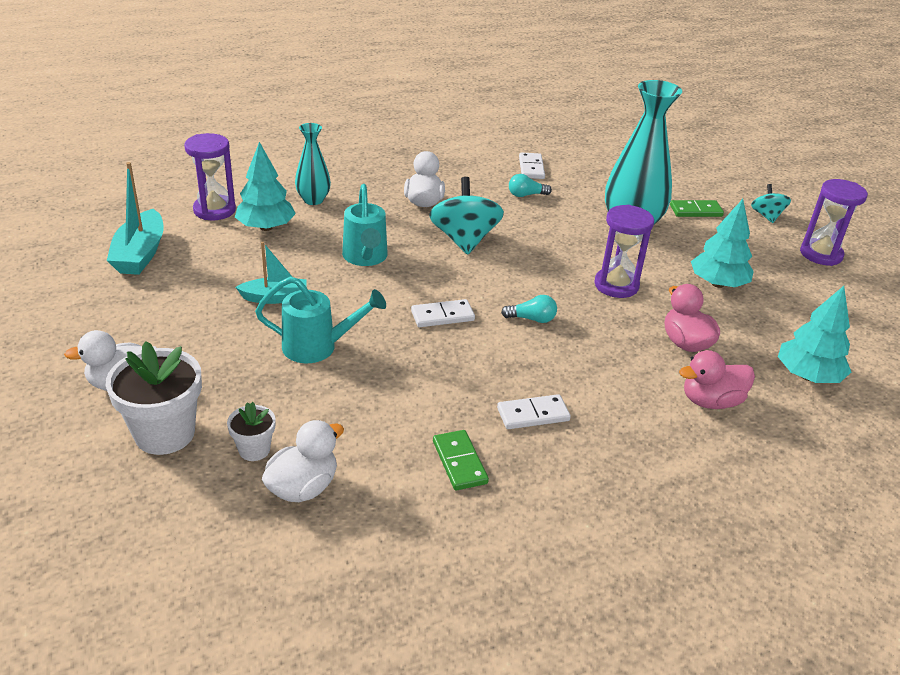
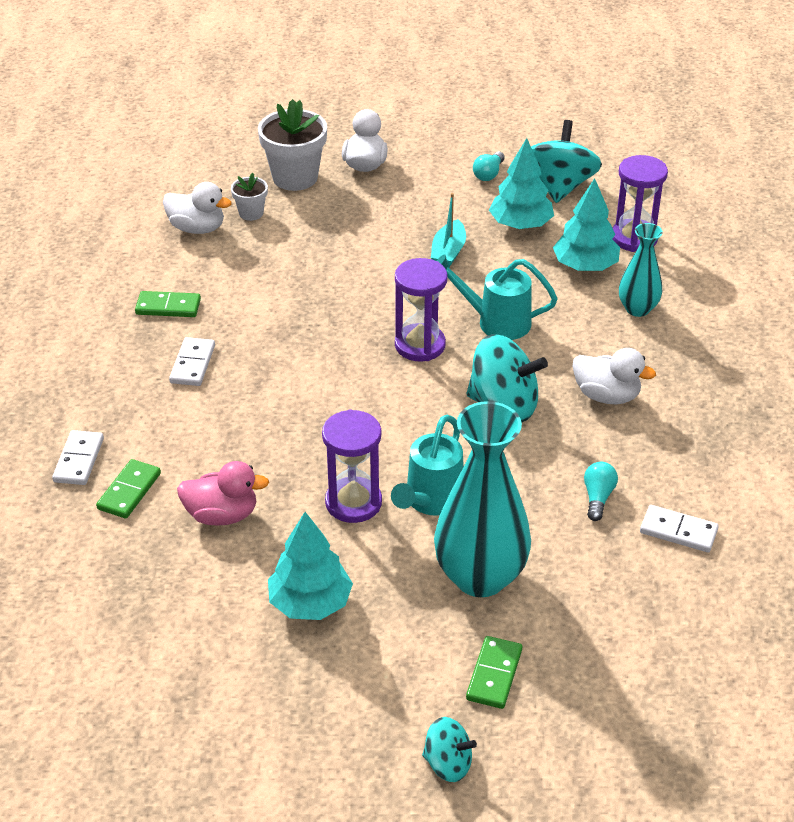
camera: 115 degrees right, 5 degrees up
(140, 254) = (560, 186): turquoise boat -> turquoise spinning top
(303, 487) = (197, 228): white duck -> white duck turned 45 degrees counterclockwise
(317, 347) = (359, 263): turquoise watering can -> turquoise watering can (431, 500)
(442, 316) = (366, 349): white domino -> white domino (79, 460)
(532, 319) = (327, 410): turquoise light bulb -> turquoise light bulb (488, 174)
(711, 401) = (129, 491): pink duck -> green domino
(807, 376) = (111, 593): turquoise tree -> turquoise tree (520, 225)
(821, 254) = (319, 770): purple hourglass -> purple hourglass (420, 345)

